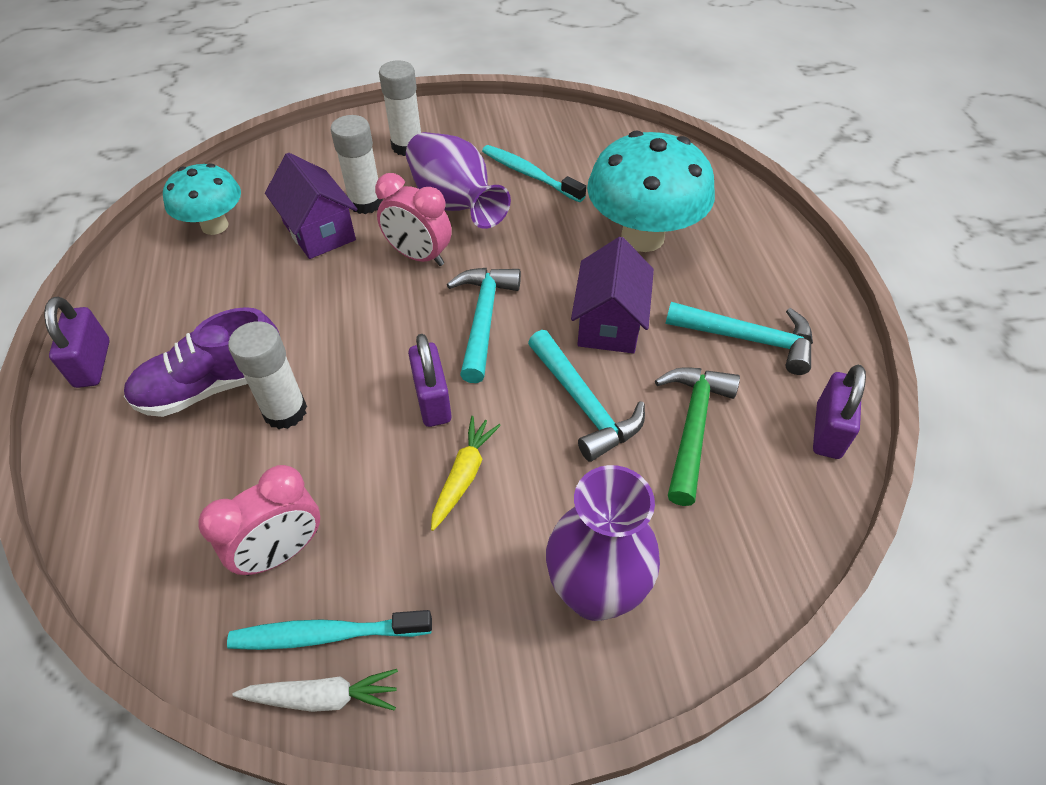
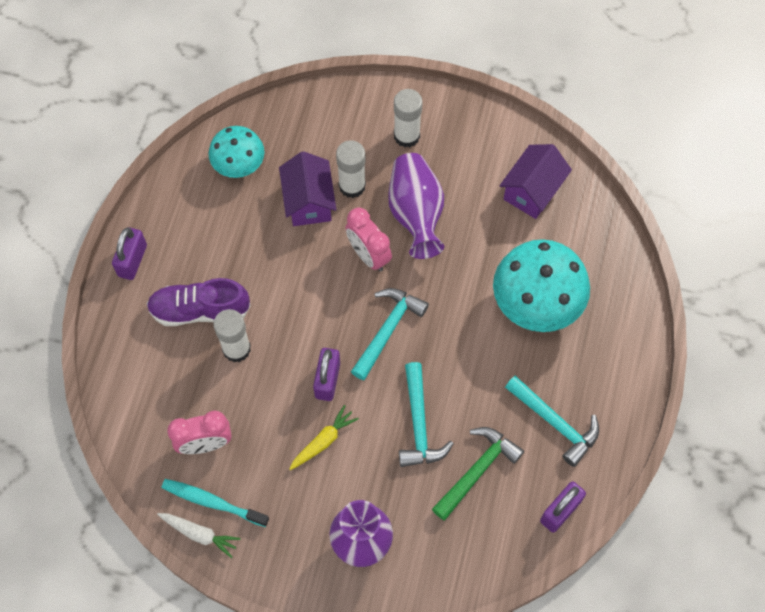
camera: 25 degrees right, 15 degrees up
(530, 174) = (486, 206): turquoise toothbrush -> none
(609, 323) = (469, 369): purple house -> purple house (532, 191)

